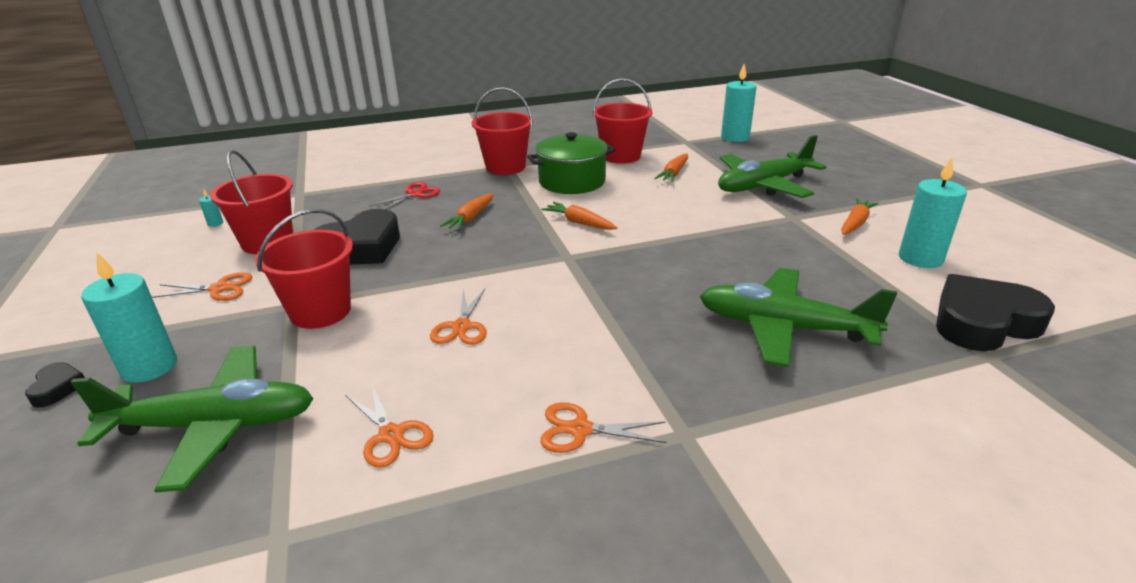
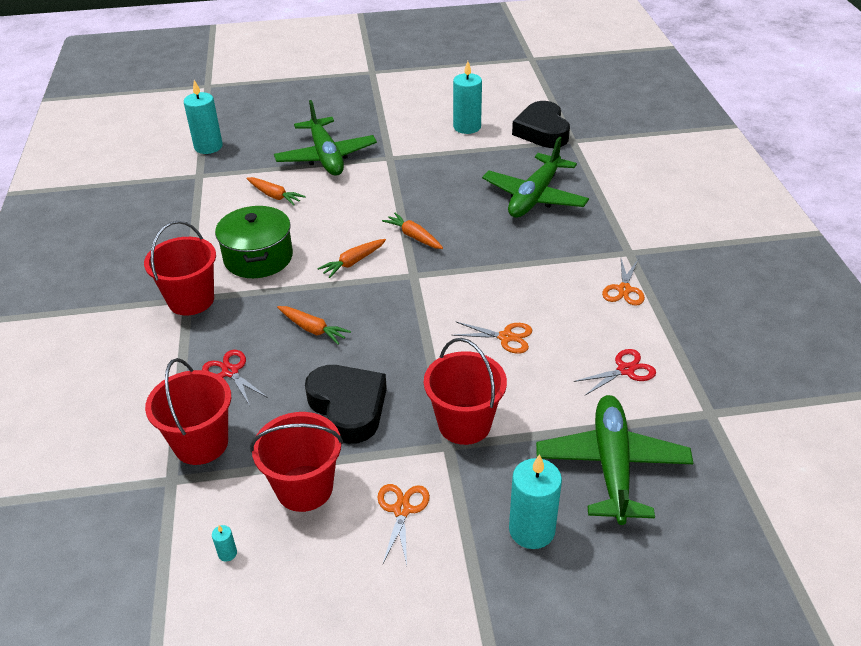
camera: 80 degrees left, 10 degrees up
(58, 388) = (555, 592): black heart -> none
(391, 435) = (625, 370): orange scissors -> red scissors
(621, 156) = (211, 219): red bucket -> red bucket (201, 443)
(855, 223) = (410, 135): orange carrot -> orange carrot (414, 236)

